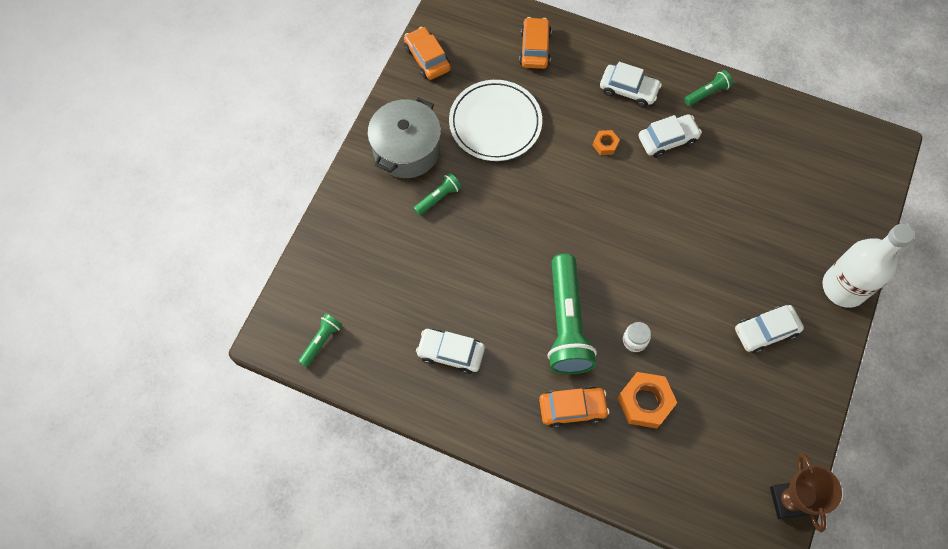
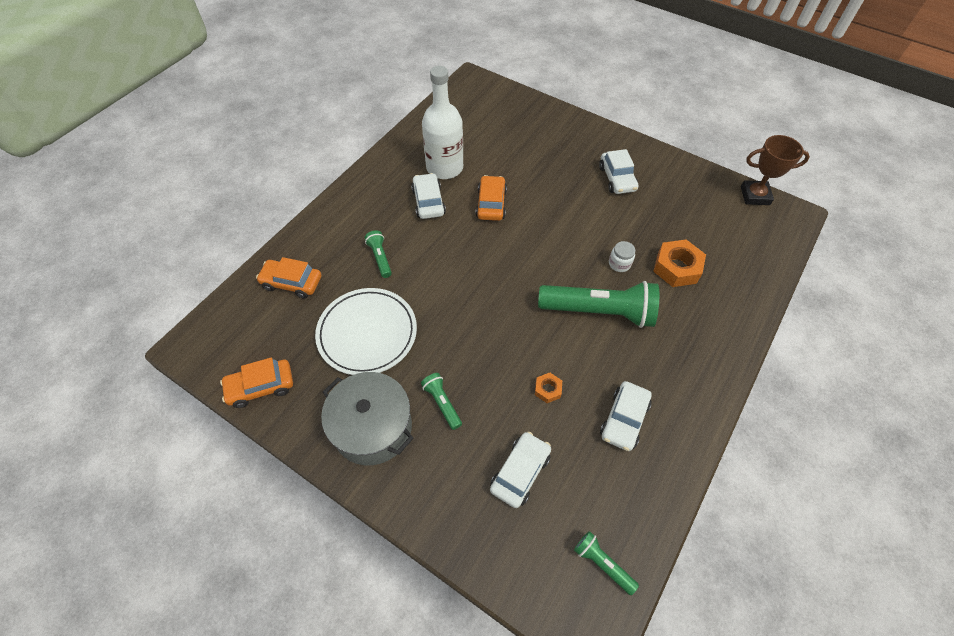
camera: 80 degrees left, 10 degrees down
(572, 408) = (683, 323): orange car -> orange car (491, 204)
(605, 144) = (420, 247): orange nut -> orange nut (548, 389)
(628, 90) = (368, 218): white car -> white car (520, 472)
(707, 93) = (391, 166): green flashlight -> green flashlight (380, 258)
(844, 287) = (584, 127): white bottle -> white bottle (444, 167)

